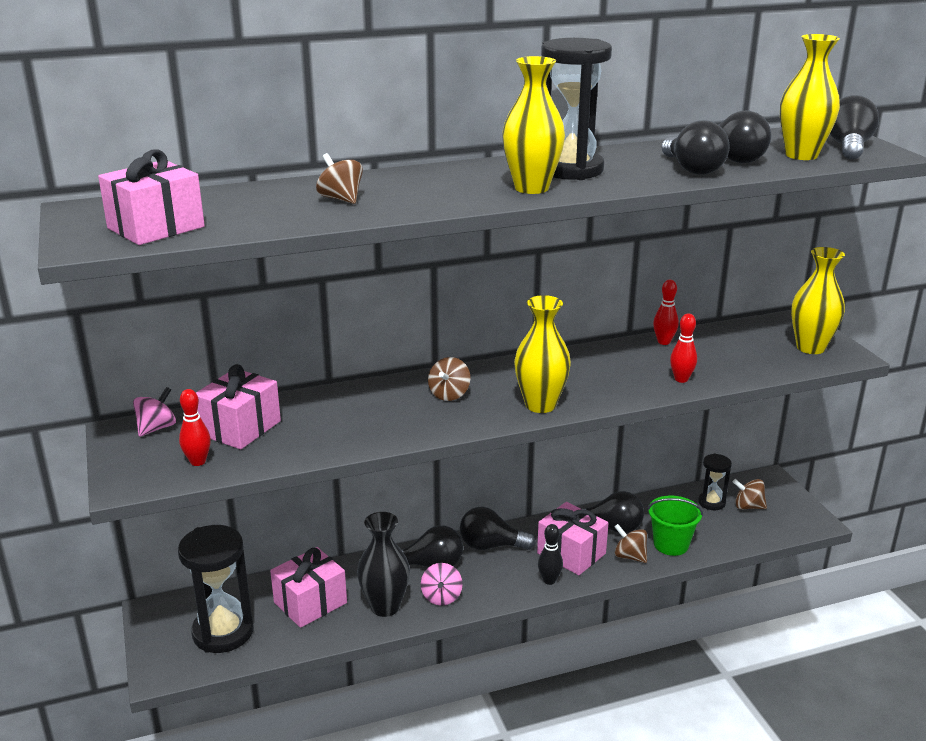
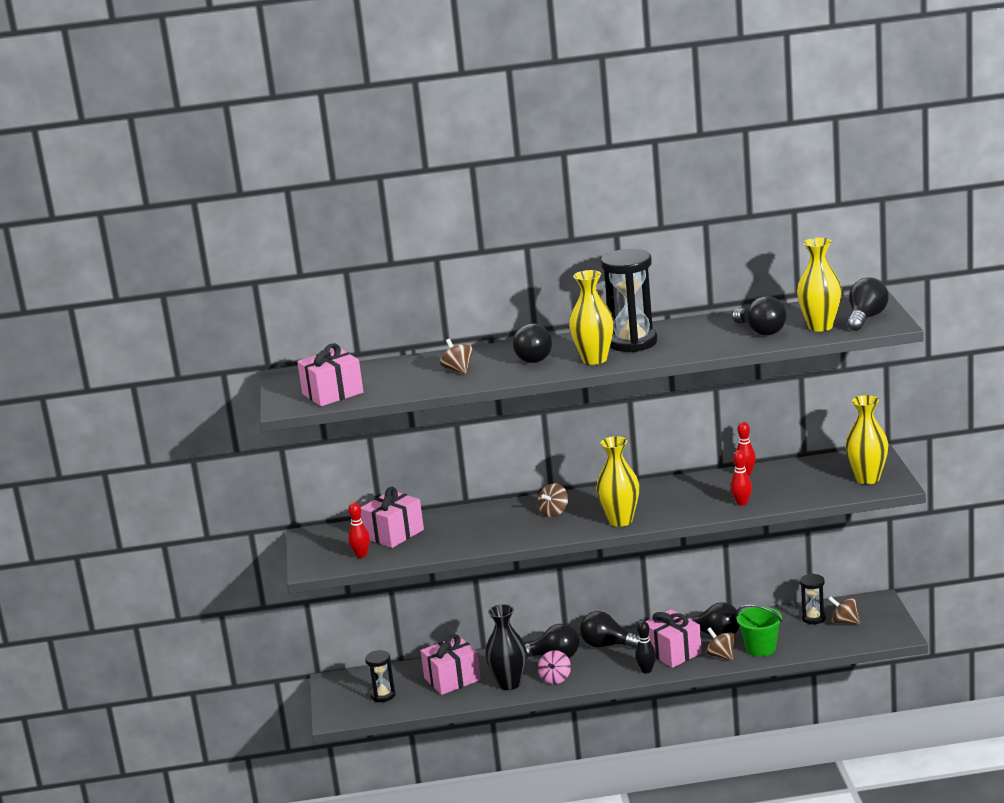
camera: 15 degrees right, 5 degrees down
(156, 428) = (335, 533): pink spinning top -> none
(223, 632) = (383, 695): black hourglass -> black hourglass, size x0.53
(692, 169) = (724, 341): black light bulb -> black light bulb (532, 357)

